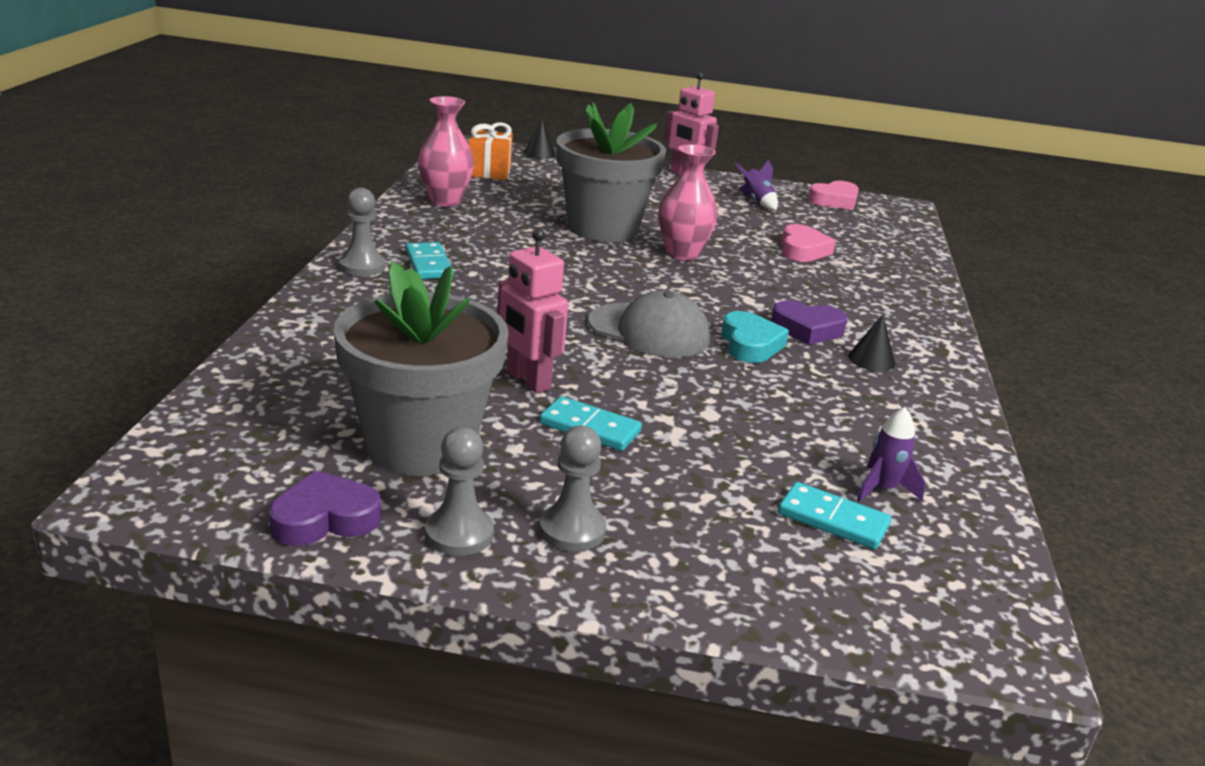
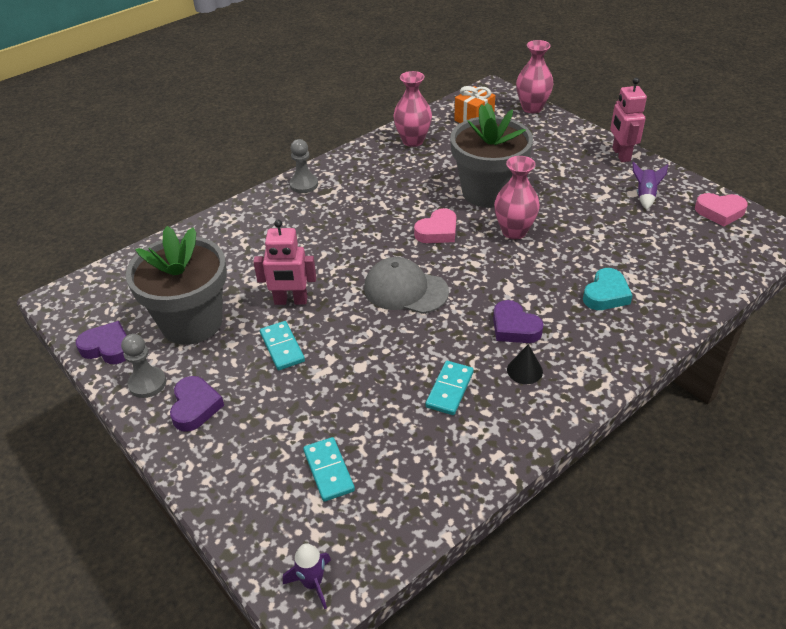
camera: 45 degrees right, 15 degrees up
(428, 264) = (341, 193): turquoise domino -> turquoise domino (449, 389)
(527, 380) = (290, 301): pink robot -> pink robot turned 90 degrees counterclockwise
(539, 153) = (532, 108): black cone -> pink vase
(572, 530) = (195, 407): grey pawn -> purple heart
(649, 331) = (405, 290): grey cap -> grey cap turned 135 degrees clockwise
(750, 344) = (456, 325): turquoise heart -> turquoise heart (606, 294)
(802, 250) = (615, 255): pink heart -> pink heart (437, 231)
(882, 489) = (387, 467): purple rocket -> purple rocket (312, 583)

